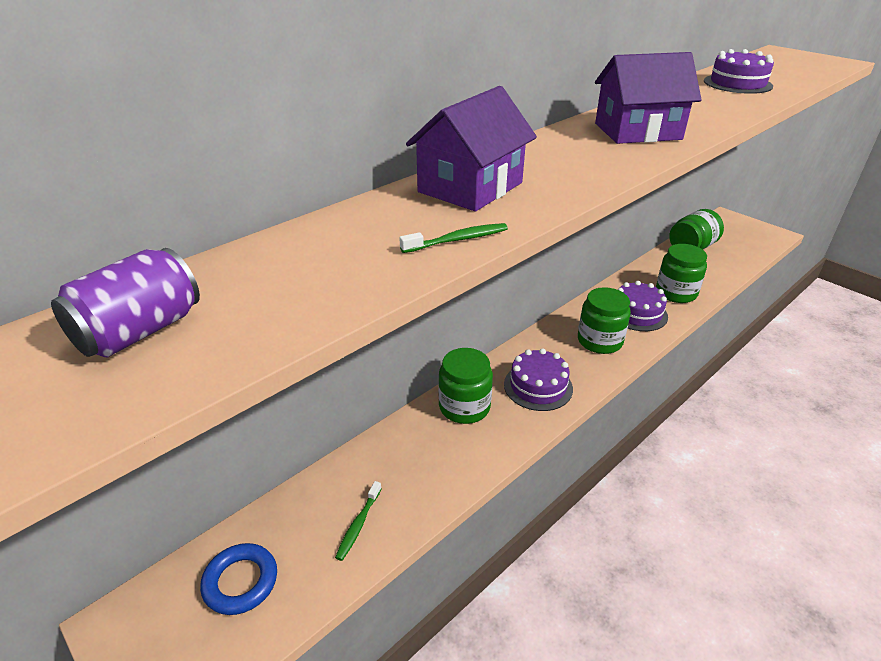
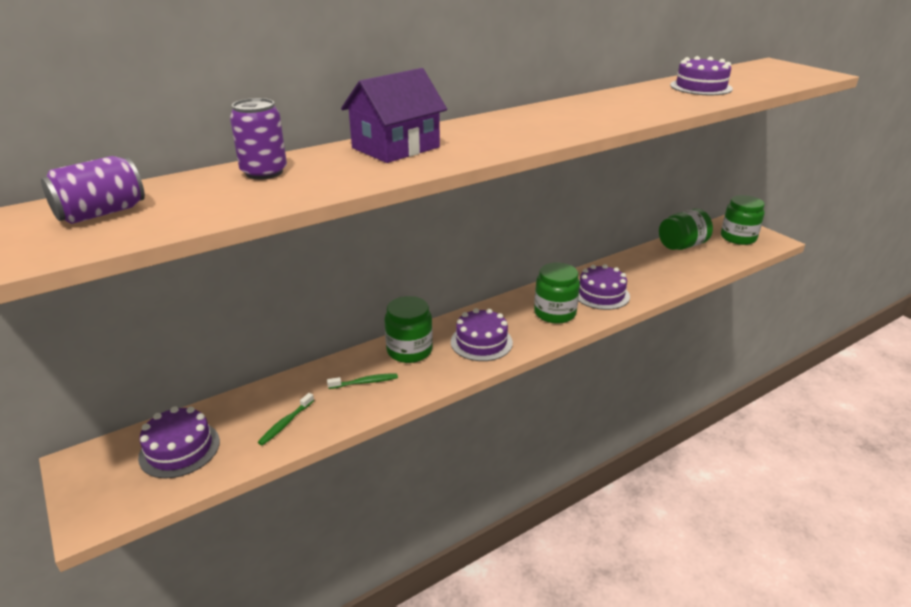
camera: 10 degrees right, 5 degrees down
(240, 582) = (179, 449): blue ring -> purple cake
(330, 239) = (264, 172): none -> purple can
(457, 240) = (358, 179): green toothbrush -> green toothbrush (365, 382)
(637, 131) = (571, 118): purple house -> none
(676, 293) = (647, 281): green jar -> green jar (738, 238)

